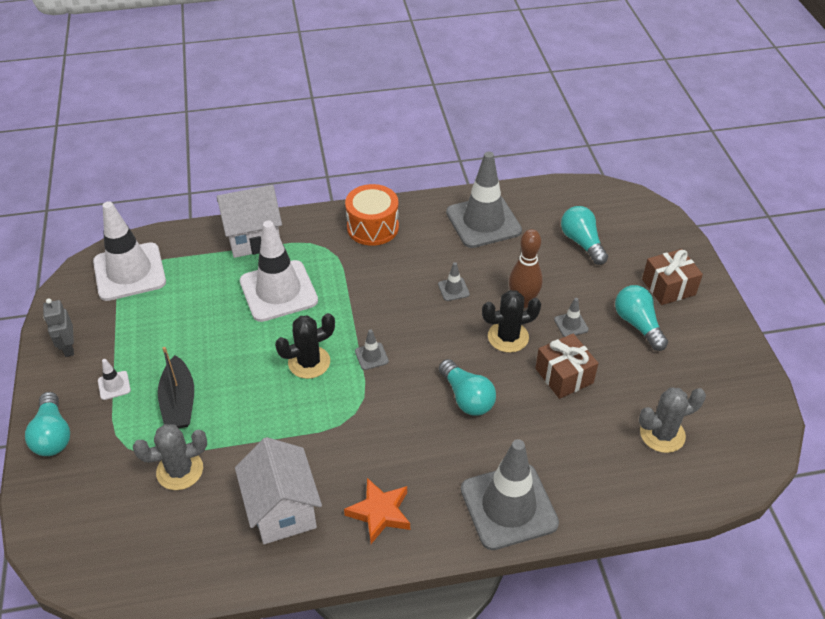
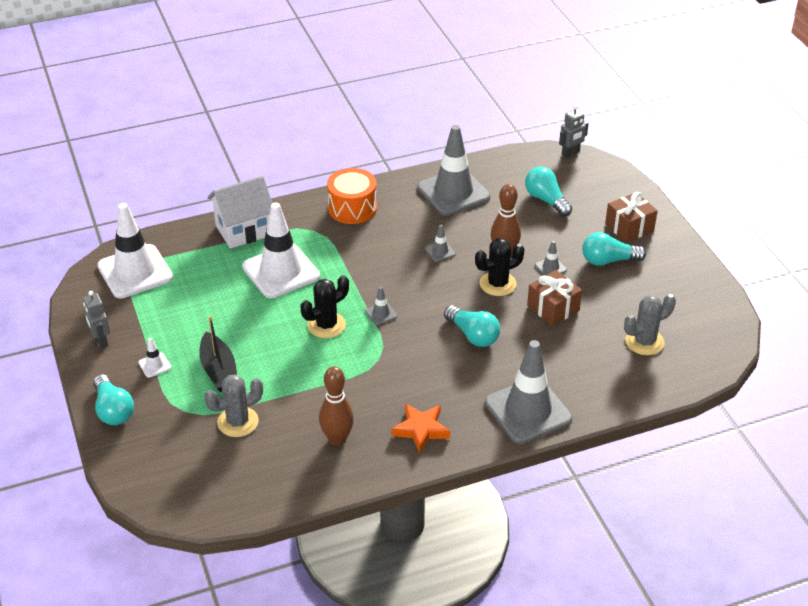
camera: 10 degrees left, 5 degrees down
(282, 510) = (337, 439): white house -> brown bowling pin
(619, 191) = (570, 153): none -> grey robot
(638, 324) = (608, 260): turquoise light bulb -> turquoise light bulb turned 60 degrees counterclockwise

